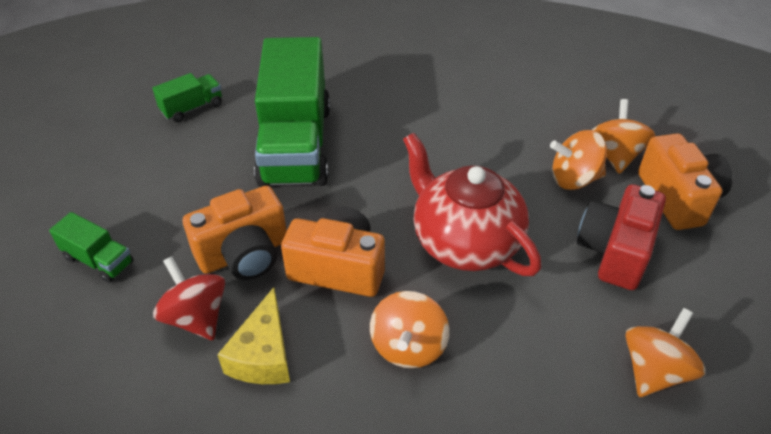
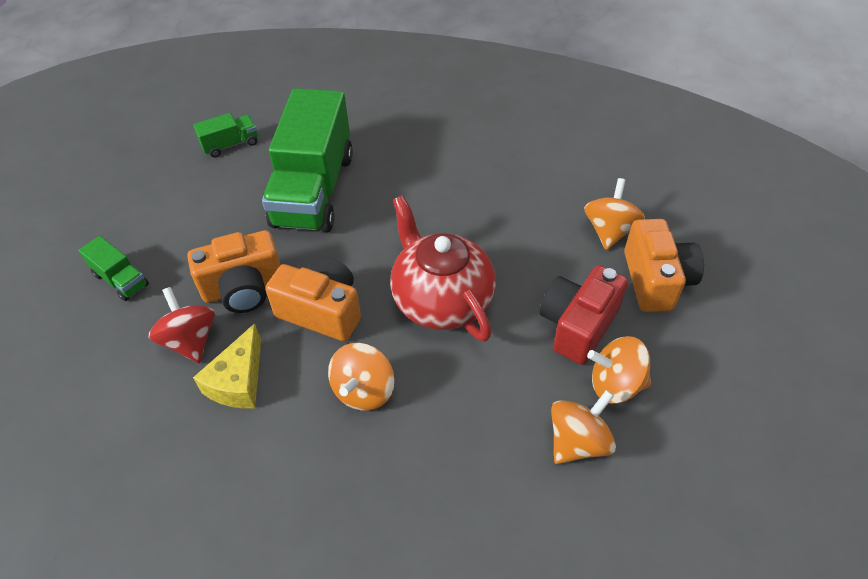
camera: 10 degrees right, 5 degrees up
(574, 179) = (561, 250): orange spinning top -> orange spinning top (615, 384)

